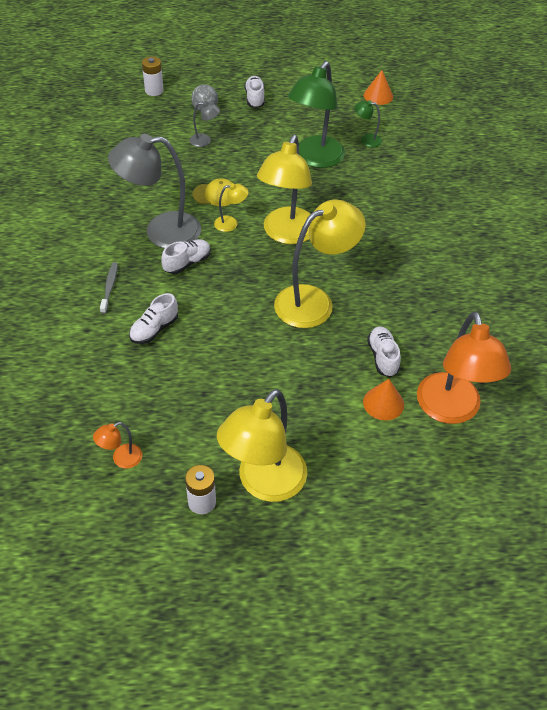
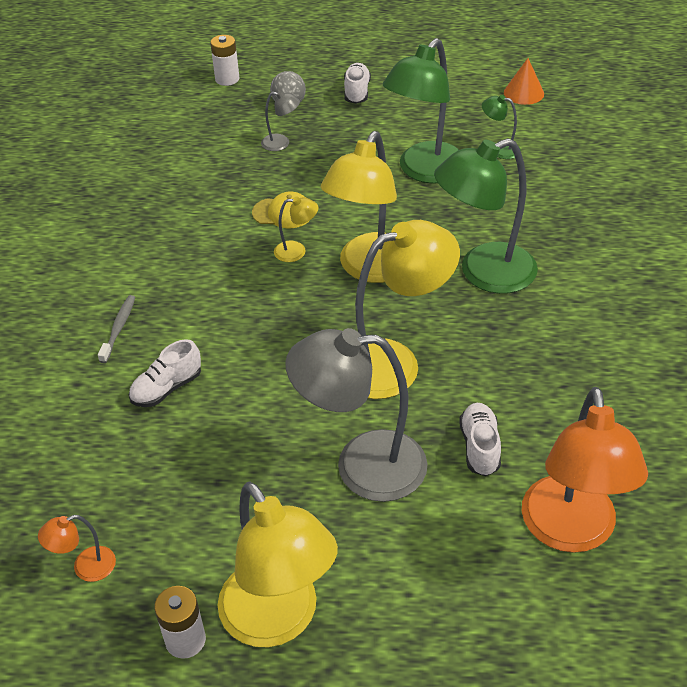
camera: 10 degrees right, 5 degrees down
(161, 231) = (201, 258): grey lamp -> grey lamp (362, 466)
(187, 263) = (228, 301): white shoe -> none
(264, 483) = (279, 620): yellow lamp -> yellow lamp turned 75 degrees counterclockwise
(368, 233) = (483, 273): none -> green lamp
(383, 403) = (471, 514): orange cone -> none

